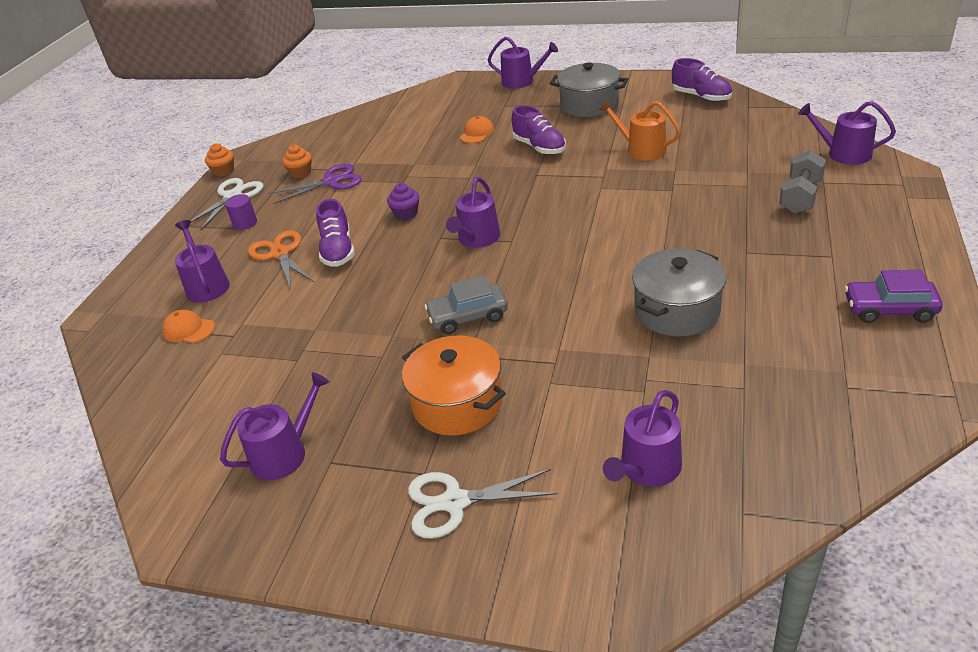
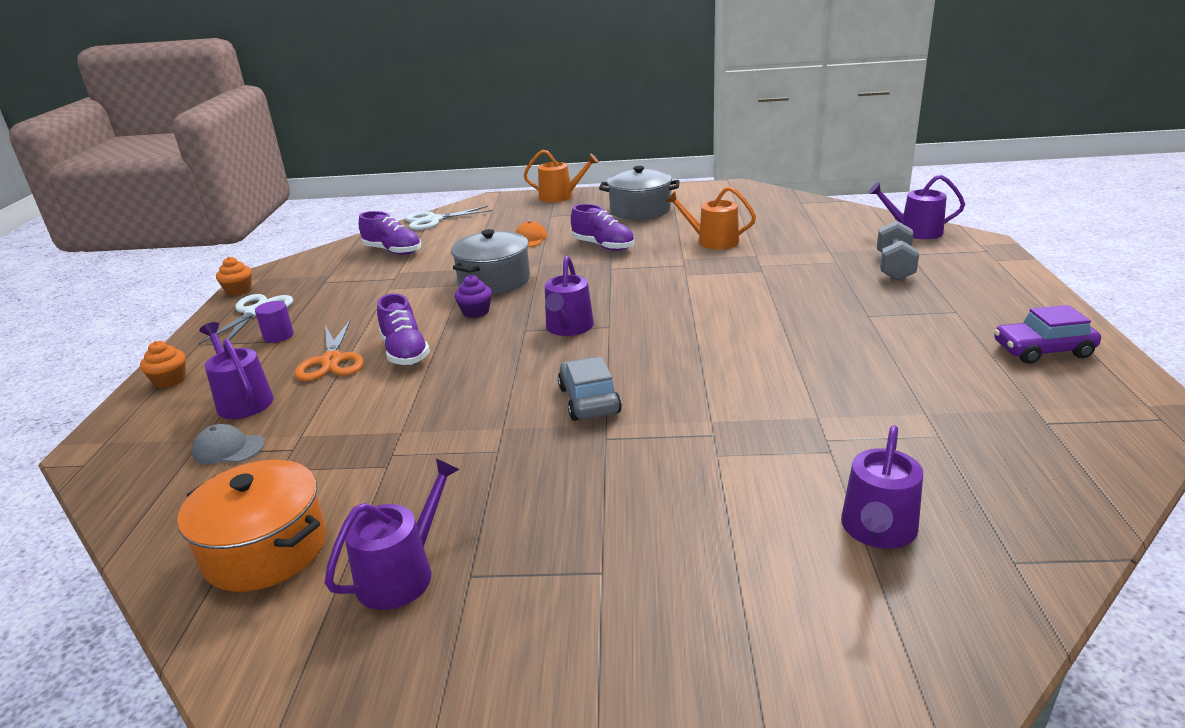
camera: 15 degrees left, 10 degrees down
(188, 329) = (228, 449): orange cap -> grey cap
(280, 253) = (332, 361): orange scissors -> orange scissors turned 150 degrees counterclockwise
(300, 173) = (335, 285): orange cupcake -> orange cupcake (170, 380)
(331, 182) = (376, 290): purple scissors -> none
(455, 502) = (657, 600): white scissors -> white scissors (433, 220)
(457, 403) = (613, 489): orange pot -> orange pot (265, 549)
(468, 316) = (589, 400): grey car -> grey car turned 105 degrees clockwise
(522, 81) = (560, 196): purple watering can -> orange watering can
(677, 310) = (825, 372): grey pot -> grey pot (494, 281)
(701, 97) = (750, 198): purple shoe -> purple shoe (393, 251)

